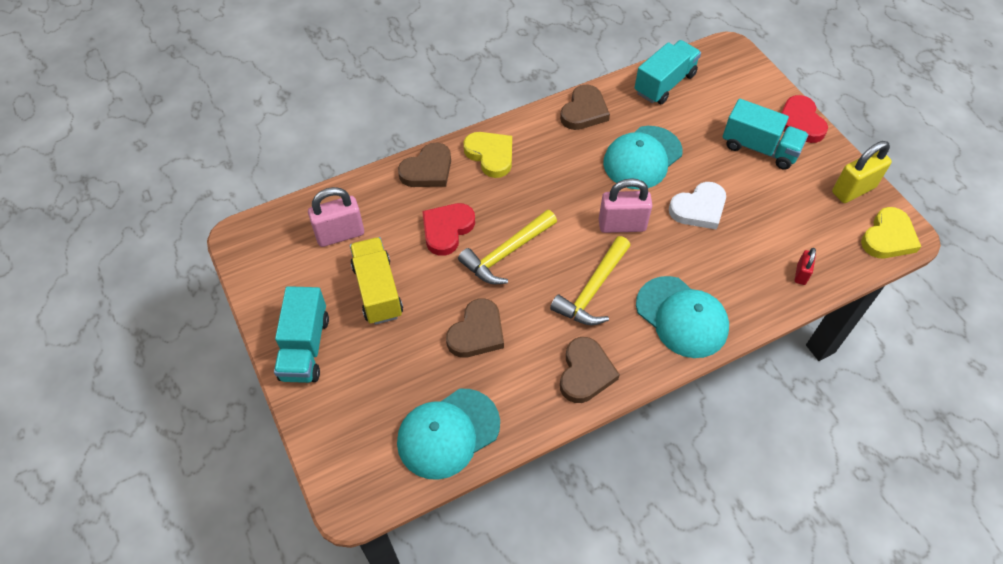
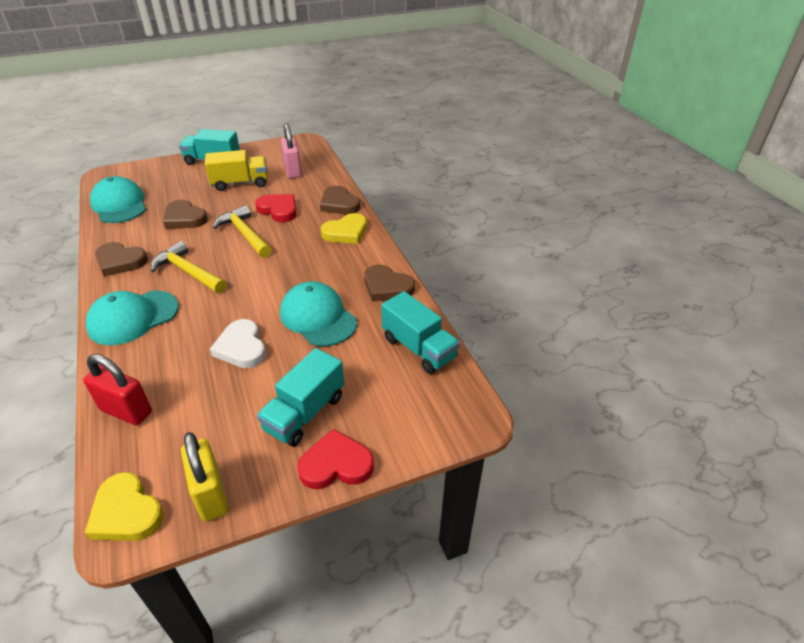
camera: 95 degrees right, 15 degrees down
(622, 225) = (244, 295): pink padlock -> none
(801, 274) = (126, 411): red padlock -> red padlock, size x1.86

